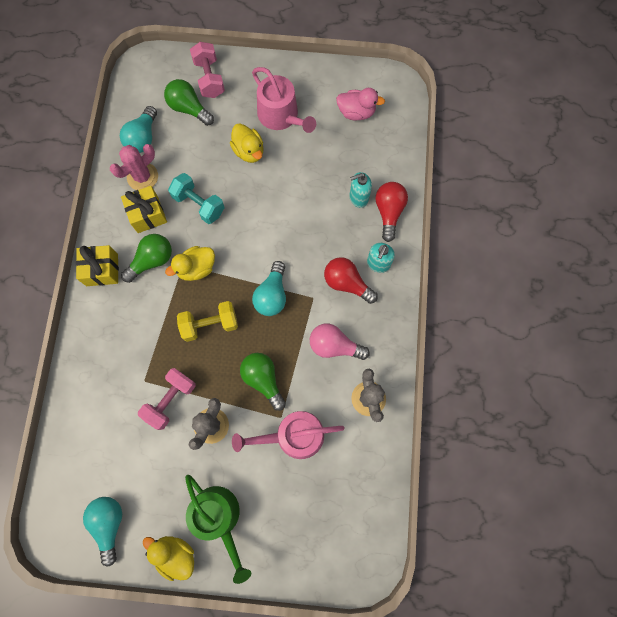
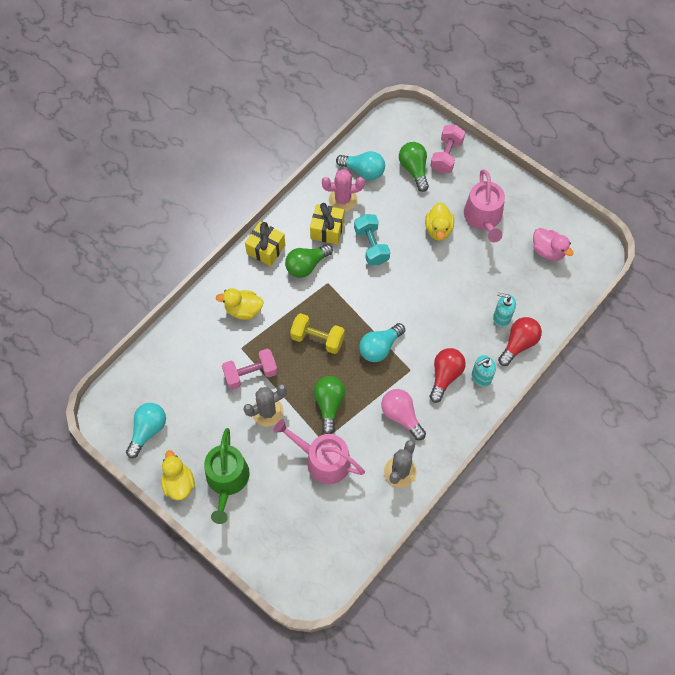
camera: 35 degrees right, 10 degrees down
(143, 138) = (363, 171): turquoise light bulb -> turquoise light bulb turned 120 degrees counterclockwise
(152, 261) = (307, 265): green light bulb -> green light bulb turned 150 degrees clockwise
(196, 268) = (336, 292): yellow duck -> yellow duck (243, 310)
(347, 283) = (445, 376): red light bulb -> red light bulb turned 45 degrees clockwise

